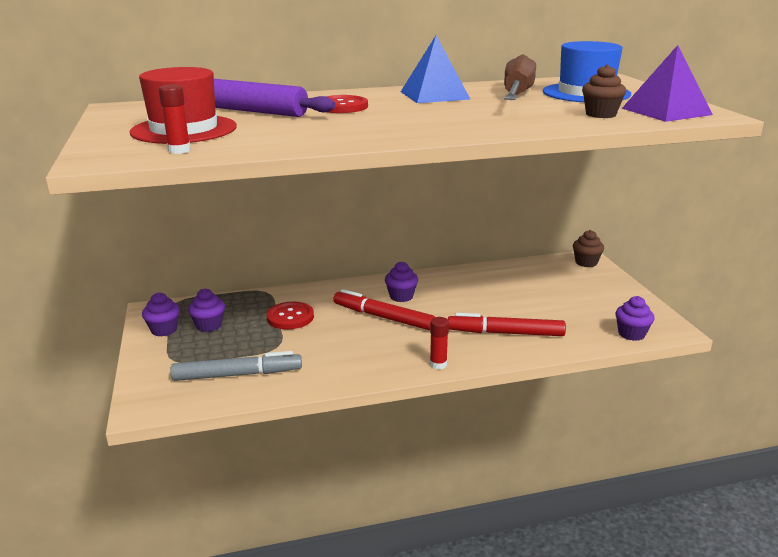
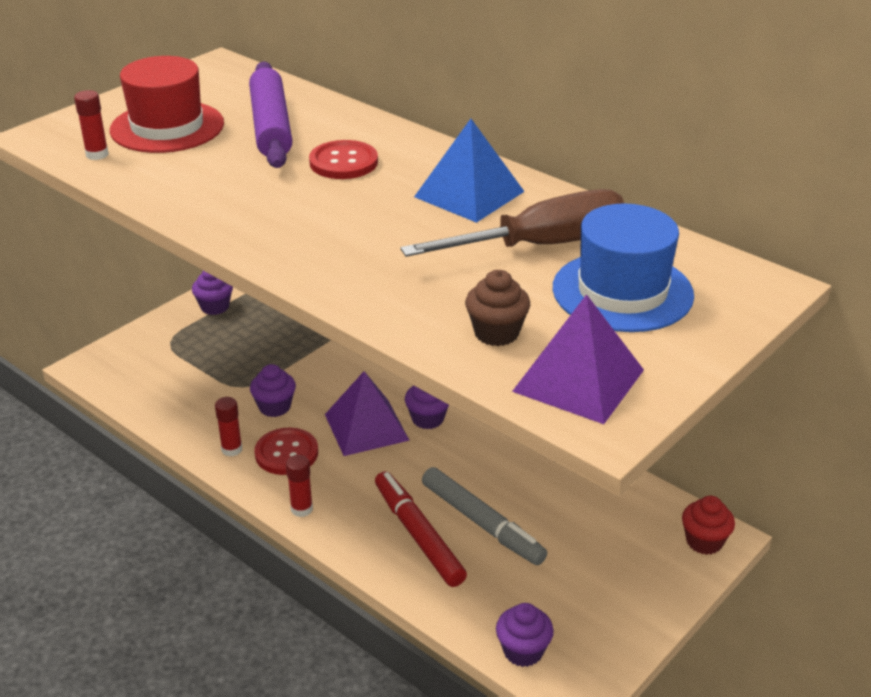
camera: 55 degrees right, 10 degrees up
(209, 325) = (245, 327): purple cupcake -> purple cupcake (274, 407)
(237, 375) = (175, 389): grey marker -> grey marker (482, 523)
(290, 317) = (307, 366): red button -> red button (286, 453)
(342, 372) = (232, 449): none -> red glue stick
(383, 317) = (366, 427): red marker -> purple pyramid
(586, 262) = (704, 541): brown cupcake -> red cupcake

